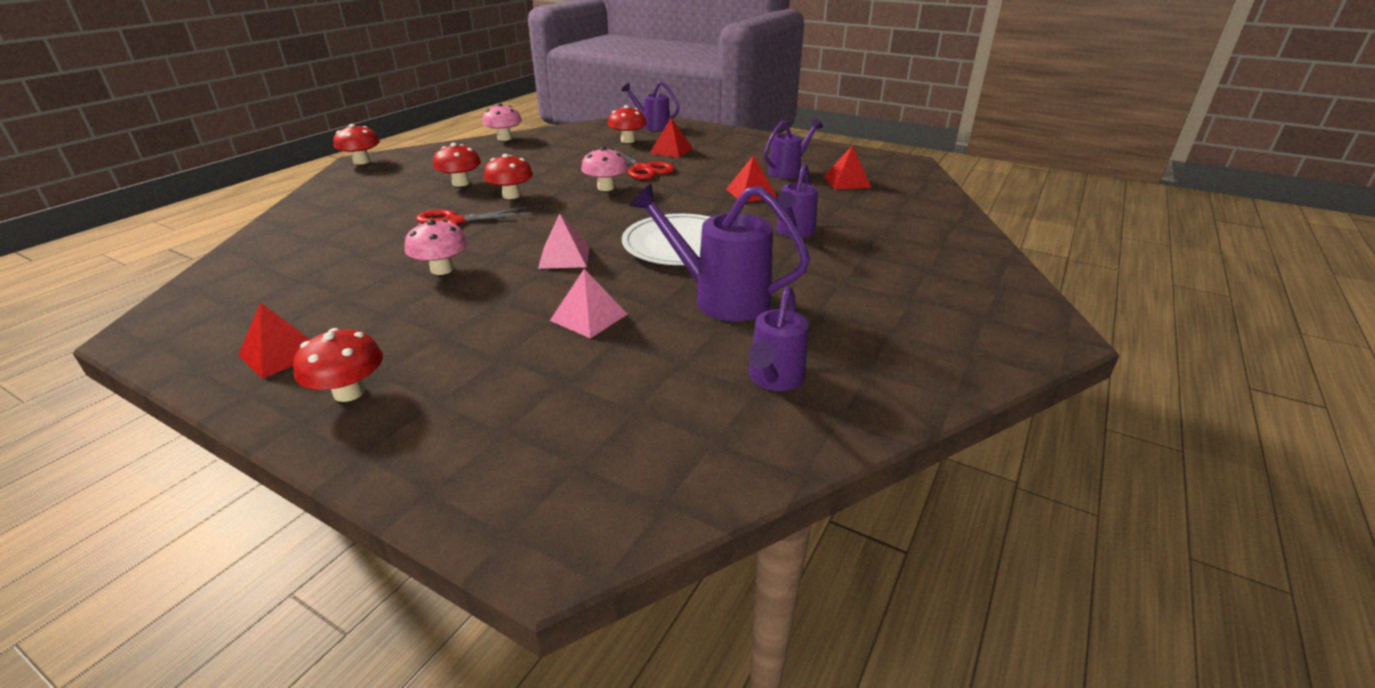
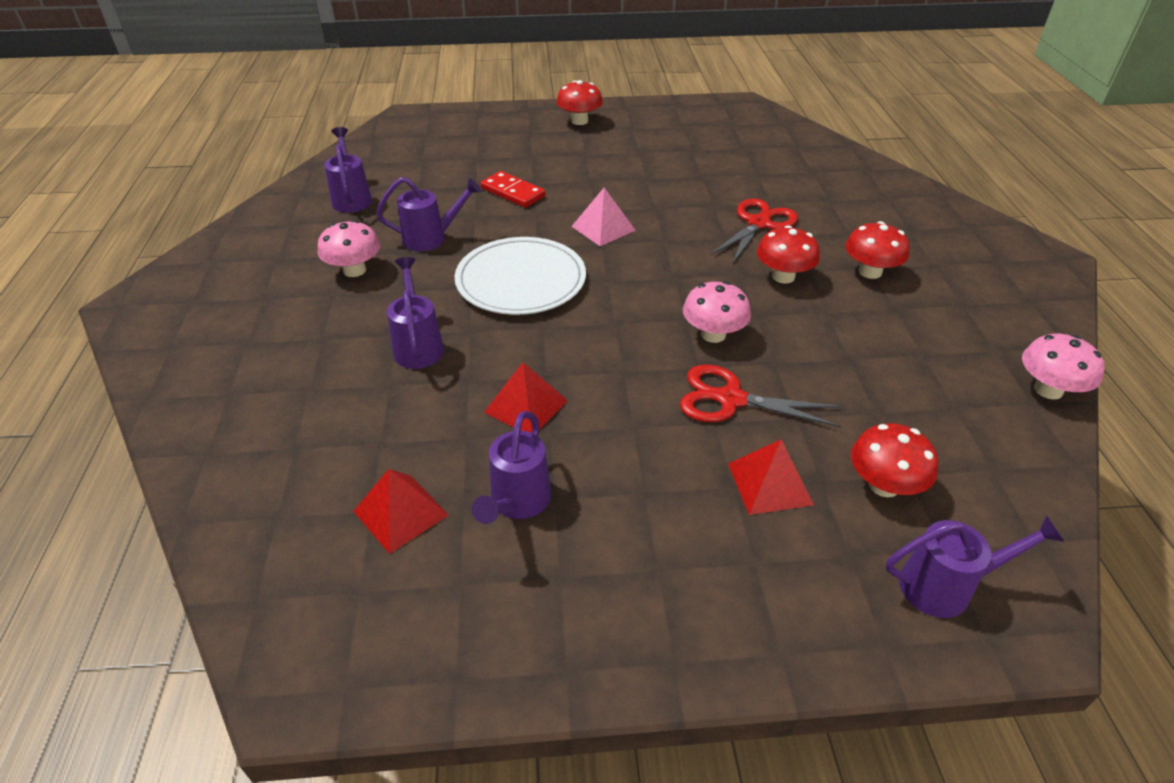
camera: 145 degrees right, 10 degrees up
(281, 353) = (650, 120): red pyramid -> none
(362, 161) = (1047, 258): red mushroom -> none
(442, 269) = (672, 185): pink mushroom -> pink mushroom (354, 270)
(588, 317) = (512, 192): pink pyramid -> red domino
(721, 298) = (431, 238): purple watering can -> purple watering can, size x0.64

